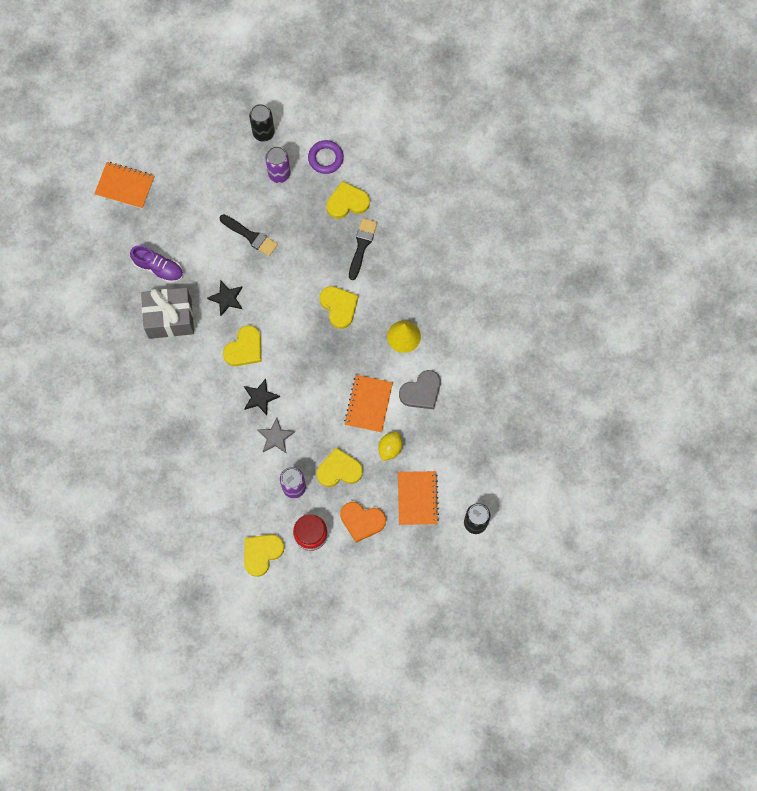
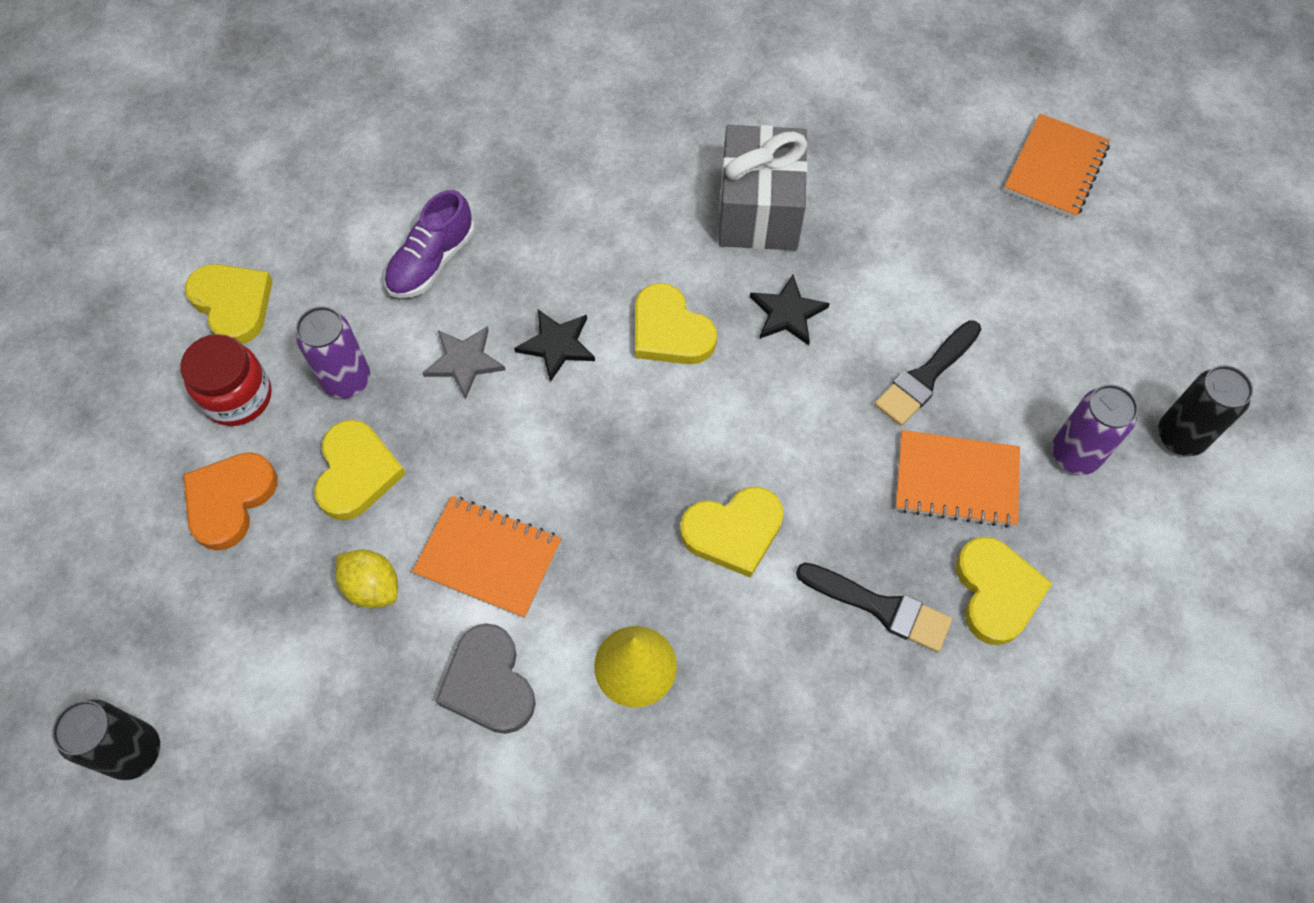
camera: 100 degrees right, 10 degrees down
(158, 268) = (870, 204): purple shoe -> purple shoe (432, 262)
(325, 158) = (1114, 561): purple ring -> none
(417, 498) = (239, 627): orange notebook -> orange notebook (956, 480)

